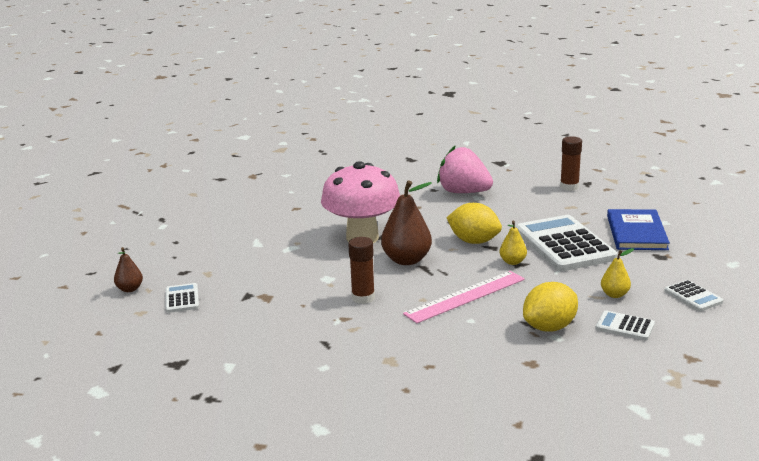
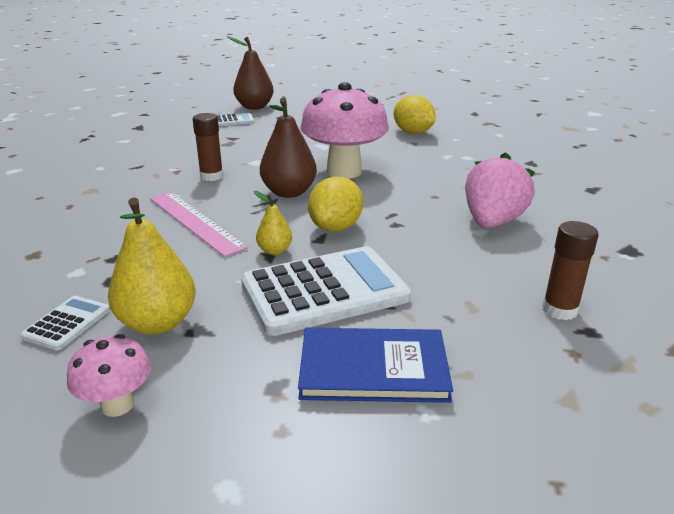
camera: 85 degrees right, 5 degrees up
(130, 289) = (254, 107): brown pear -> brown pear, size x1.88
(549, 327) = (99, 268): yellow lemon -> yellow lemon (413, 132)
(614, 294) = (158, 323): yellow pear -> yellow pear, size x1.88
(693, 296) = (117, 405): white calculator -> pink mushroom

